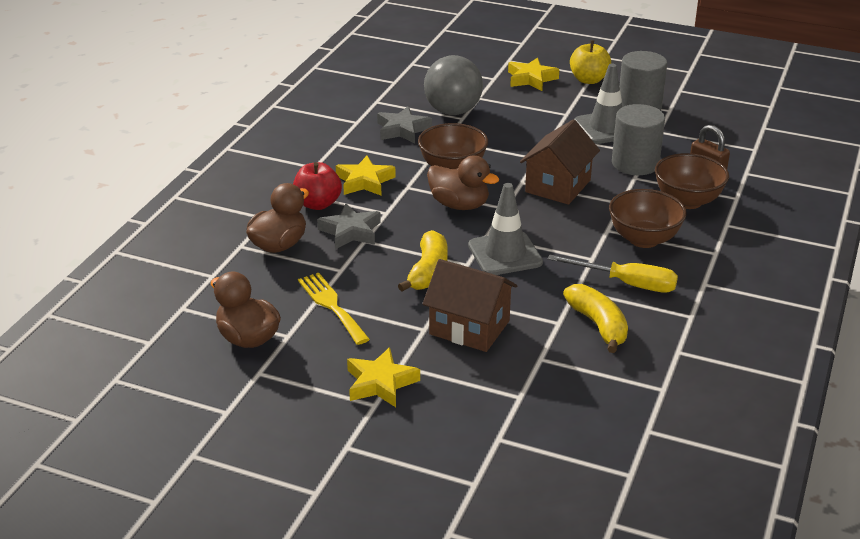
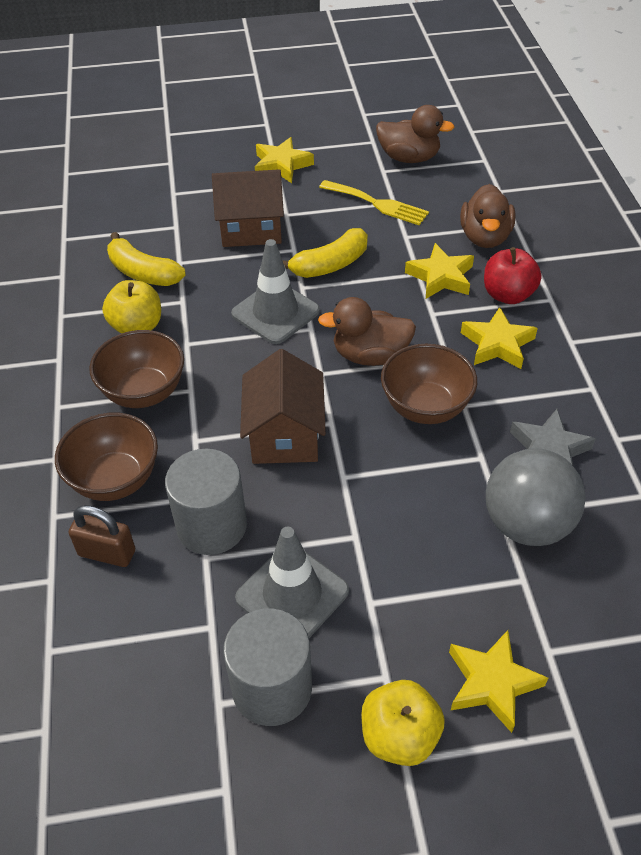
camera: 150 degrees right, 15 degrees up
(350, 231) = (441, 277): grey star -> yellow star
(428, 271) = (330, 265): yellow banana -> yellow banana turned 105 degrees counterclockwise
(627, 284) = (137, 326): yellow screwdriver -> yellow apple

